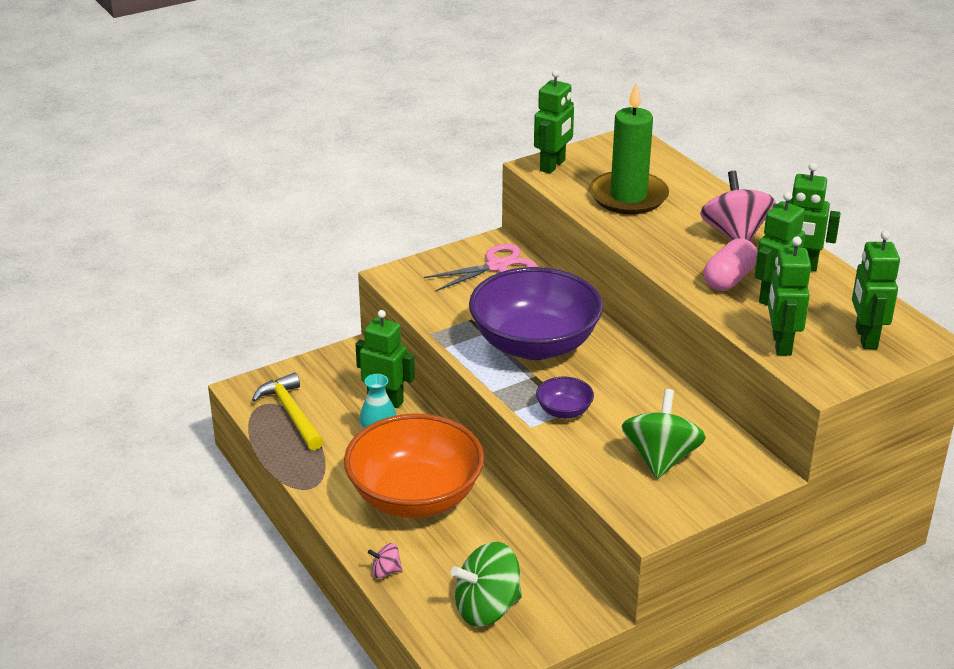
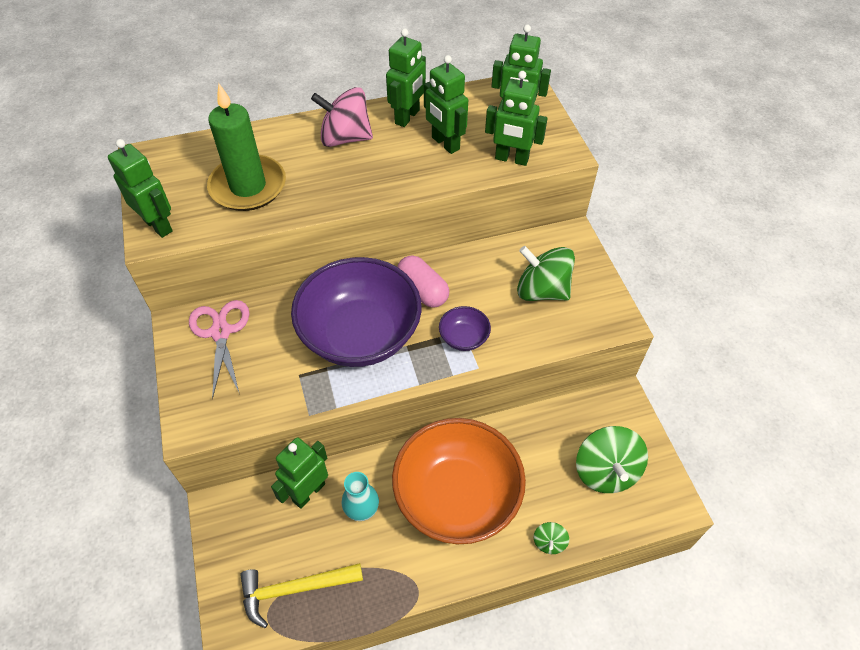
camera: 75 degrees left, 20 degrees up
(386, 571) = (549, 542): pink spinning top -> green spinning top
(729, 279) = (411, 161): pink capsule -> pink capsule (422, 290)

